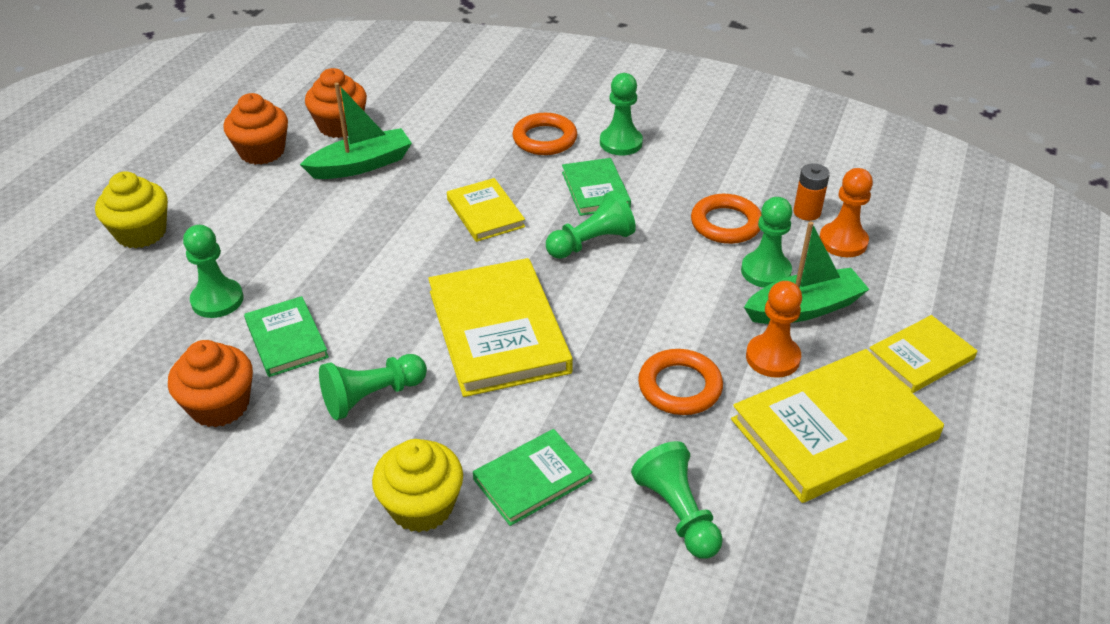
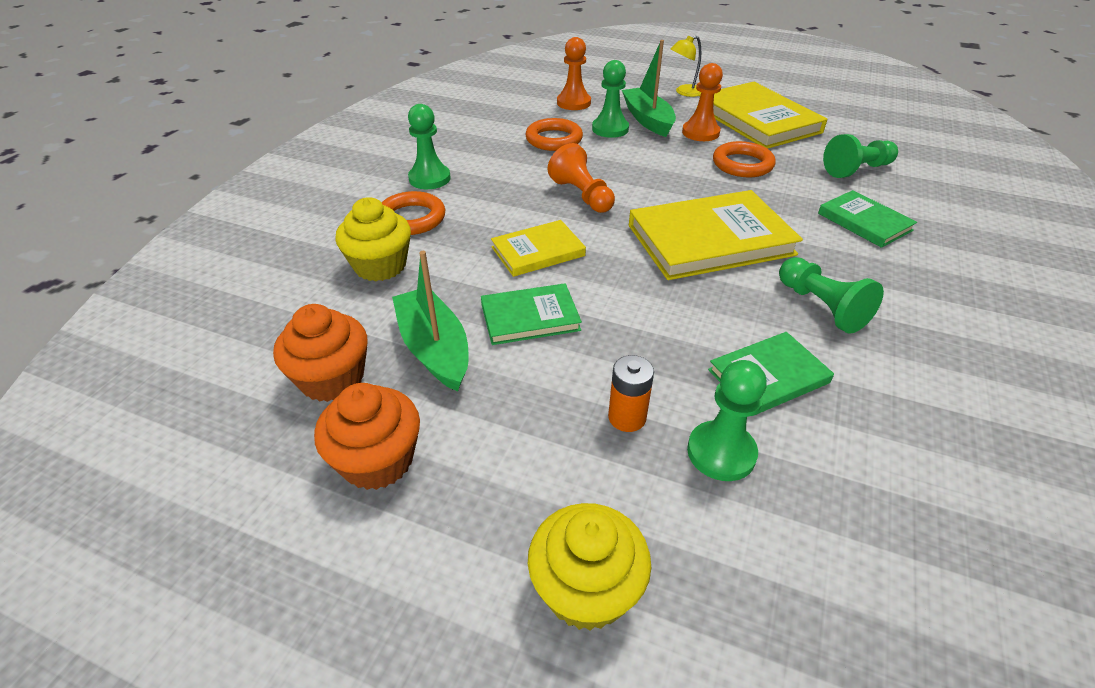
camera: 90 degrees left, 0 degrees up
(220, 405) = (889, 417): orange cupcake -> none
(421, 506) = (924, 271): yellow cupcake -> yellow cupcake (380, 266)
(591, 243) = (582, 195): green pawn -> orange pawn
(595, 190) = (504, 192): green book -> green book (530, 317)
(807, 212) = (539, 111): orange battery -> orange battery (627, 417)
(920, 357) = (684, 92): yellow book -> yellow lamp

